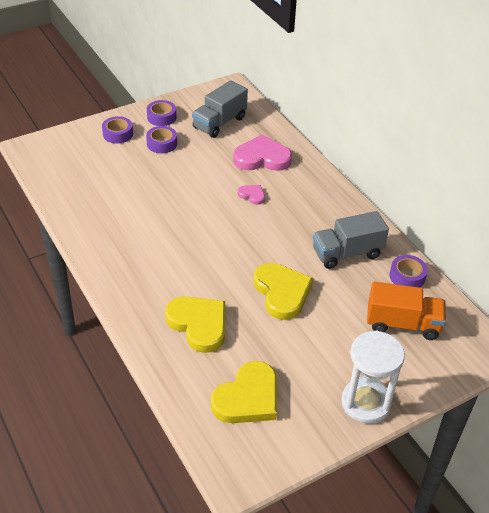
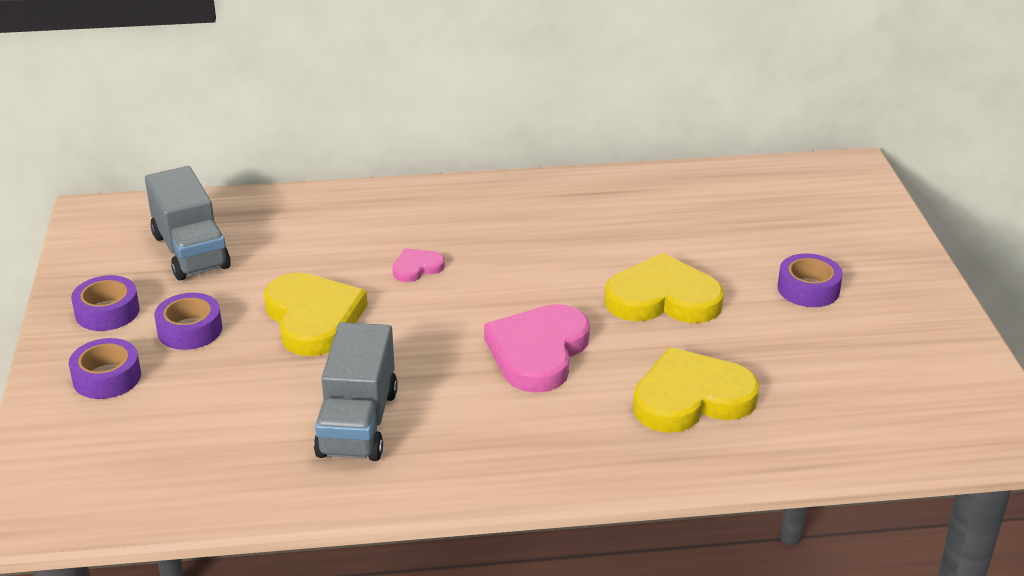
camera: 65 degrees left, 10 degrees down
(248, 398) = (865, 386): yellow heart -> yellow heart (313, 318)
(262, 158) = (328, 233): pink heart -> pink heart (538, 352)
(347, 253) = (612, 218): grey truck -> grey truck (358, 423)
(366, 403) = (909, 286): white hourglass -> none
(402, 324) = (777, 215): orange truck -> none
(407, 276) = (688, 185): purple tape -> purple tape (808, 289)

